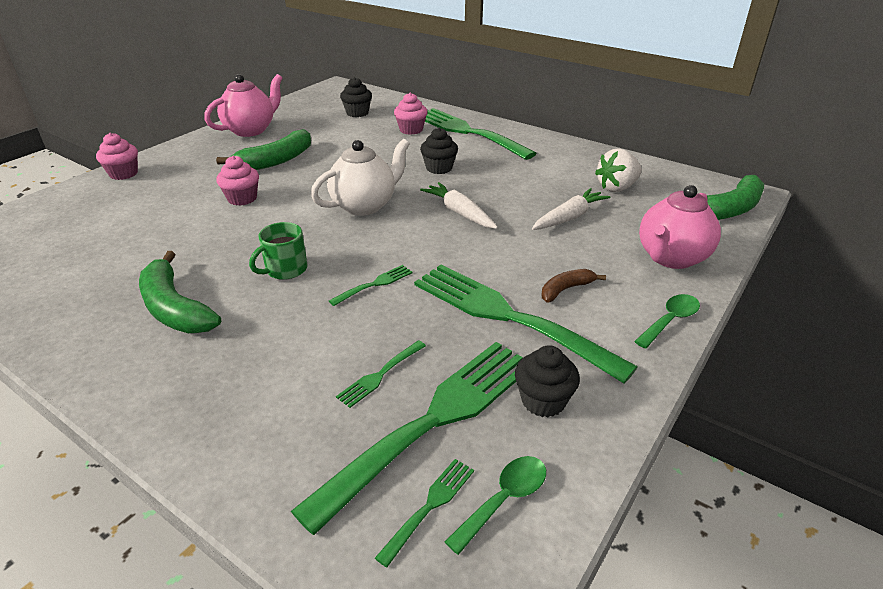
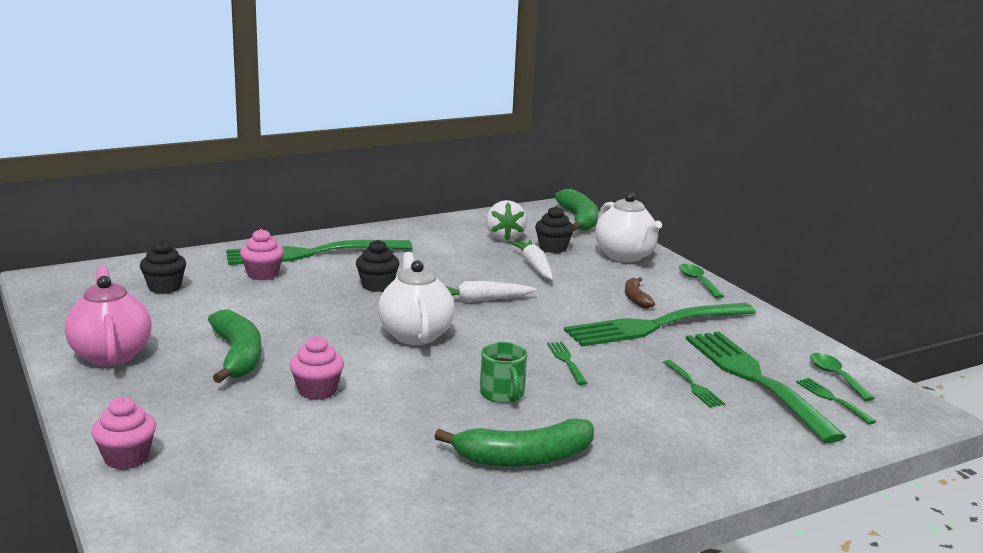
camera: 65 degrees left, 15 degrees down
(543, 401) = (755, 341): black cupcake -> black cupcake (553, 248)
(671, 258) = (625, 256): pink teapot -> white teapot

